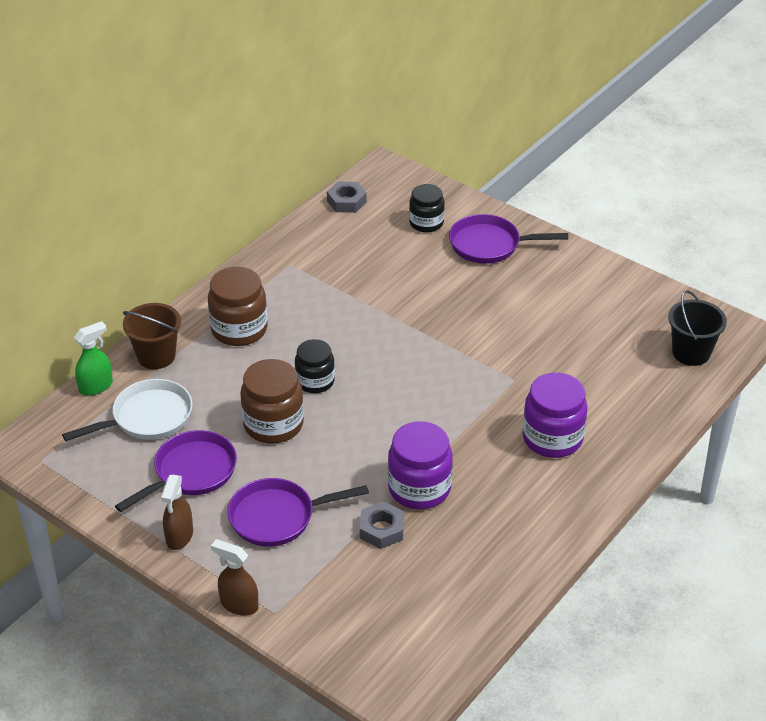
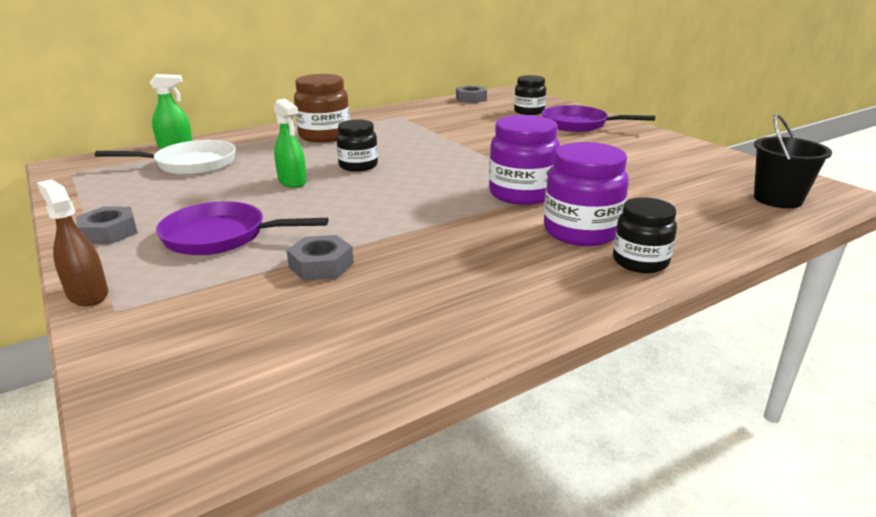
camera: 20 degrees right, 15 degrees down
(156, 356) = (242, 139): brown bucket -> none
(179, 536) = (109, 232): brown spray bottle -> grey nut
(191, 472) = (181, 196): purple pan -> none
(273, 424) = (292, 182): brown jar -> green spray bottle
(419, 488) = (395, 242): purple jar -> purple jar (522, 194)
(604, 465) = (640, 262): none -> black jar

